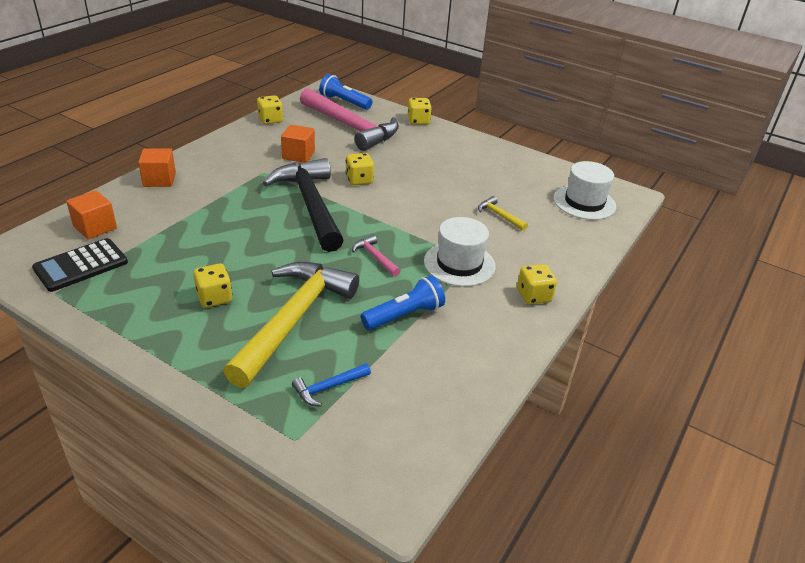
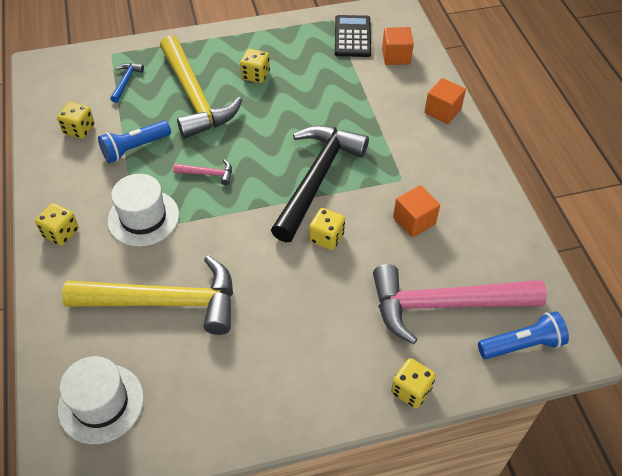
camera: 135 degrees right, 15 degrees up
(270, 120) = (515, 242): yellow dice -> yellow dice (79, 129)
(310, 205) = (317, 179): black hammer -> black hammer turned 90 degrees counterclockwise
(404, 315) = (135, 148): blue flashlight -> blue flashlight turned 45 degrees clockwise
(499, 215) = (164, 302): yellow hammer -> yellow hammer, size x2.49

